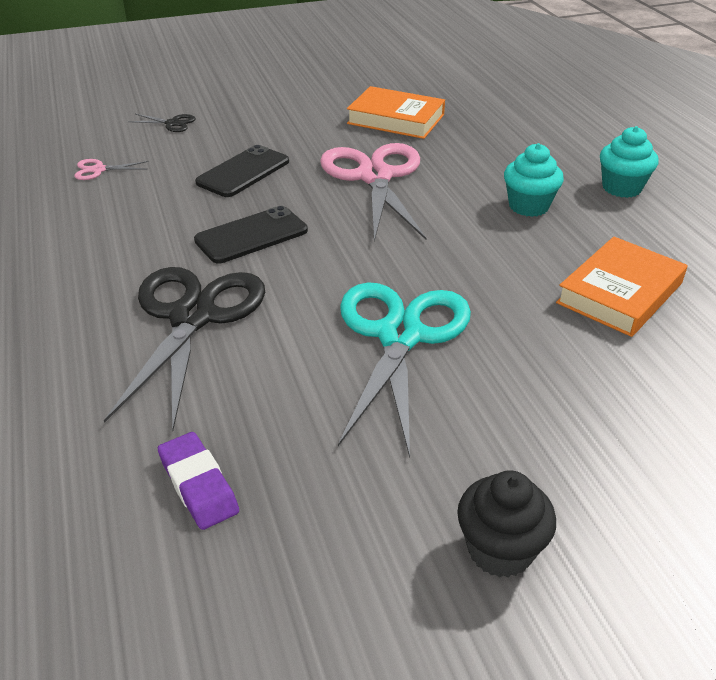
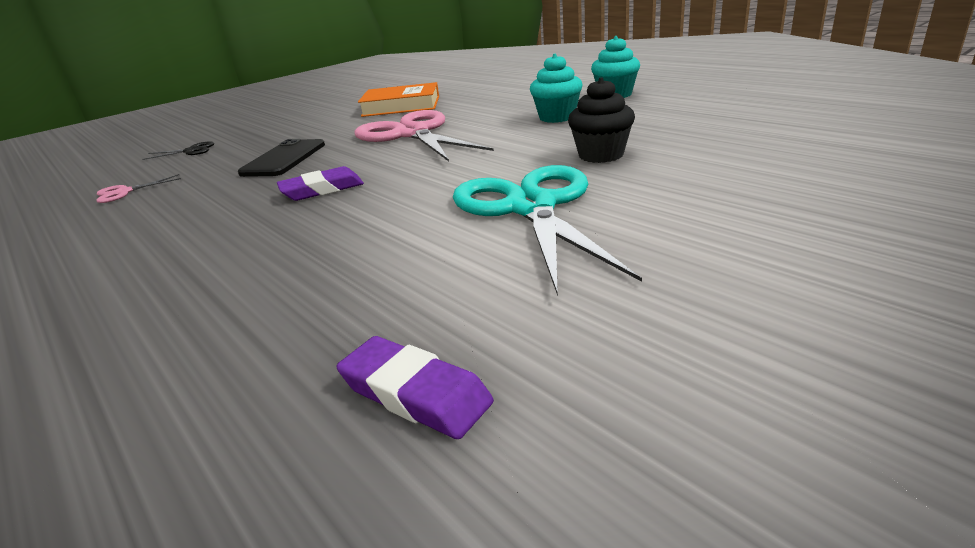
camera: 20 degrees left, 10 degrees down
(192, 317) = (298, 256): black scissors -> none
(251, 235) = (322, 189): black phone -> purple eraser
(500, 550) = (822, 320): black cupcake -> black cupcake (601, 155)
(619, 293) = (684, 136): orange book -> none

